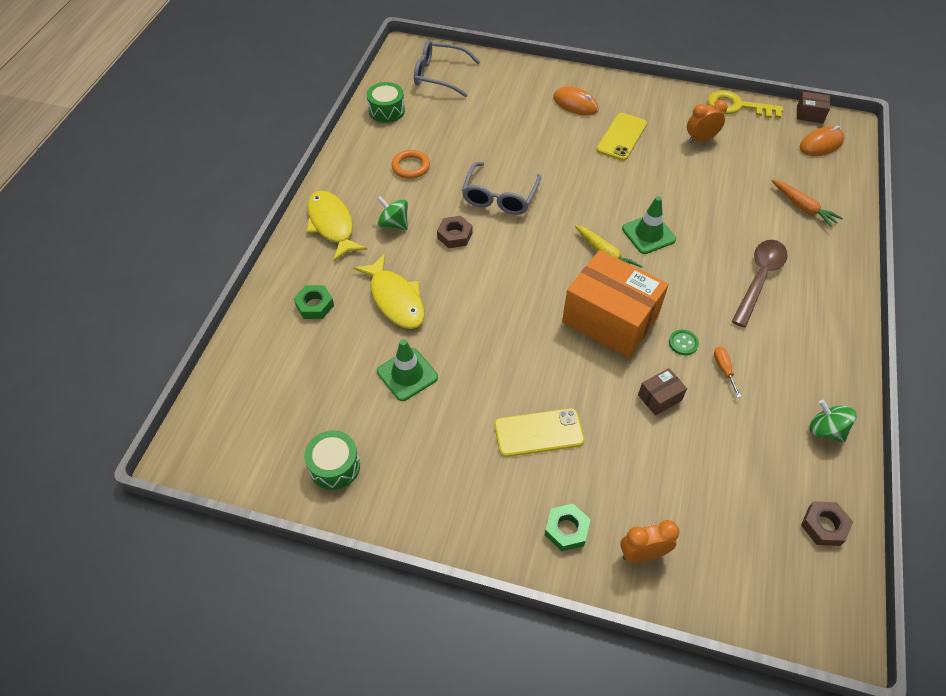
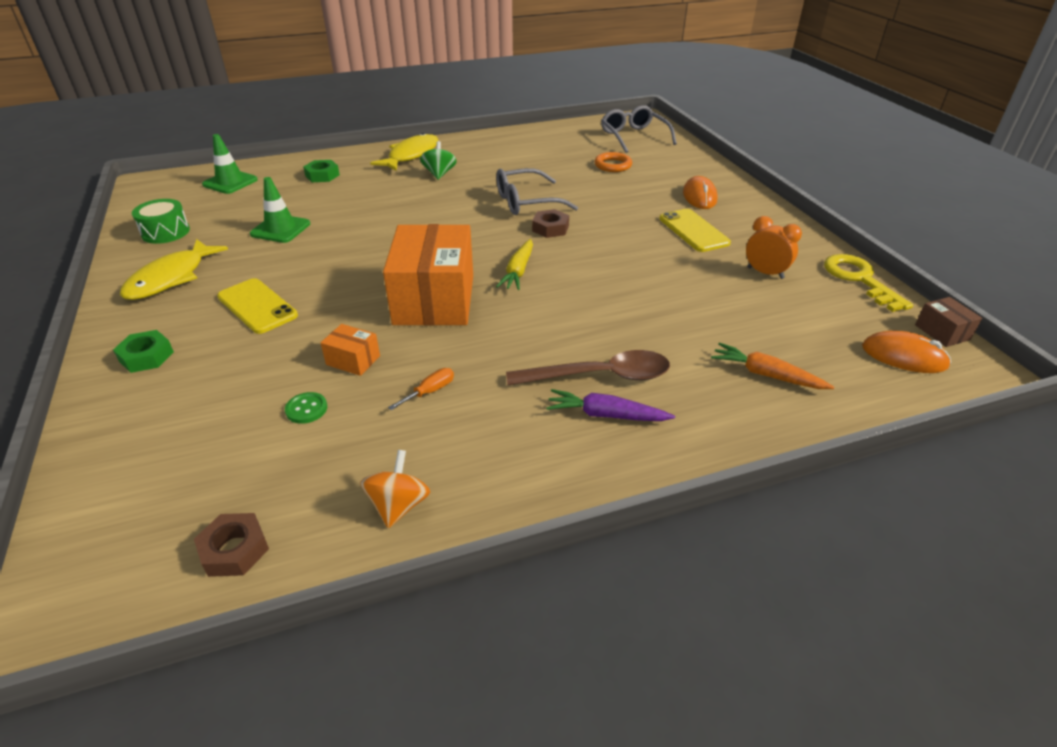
camera: 55 degrees right, 15 degrees down
(386, 110) = (560, 133): green drum -> none
(395, 299) = (358, 200): yellow fish -> yellow fish (171, 278)
(410, 167) = (511, 160): orange ring -> orange ring (613, 165)
(454, 235) = (456, 199): brown nut -> brown nut (550, 228)
(621, 137) = (693, 231): yellow phone -> yellow phone turned 75 degrees clockwise
(642, 554) = (133, 412): orange clock -> none
(648, 234) = (577, 285): green traffic cone -> green traffic cone (230, 182)
(659, 397) = (353, 360): brown box -> orange box
(683, 343) = (444, 352): green button -> green button (306, 409)
(798, 296) = (606, 415): none -> purple carrot
(803, 207) = (766, 375): orange carrot -> orange carrot turned 105 degrees clockwise
(826, 430) = (398, 505): green spinning top -> orange spinning top

